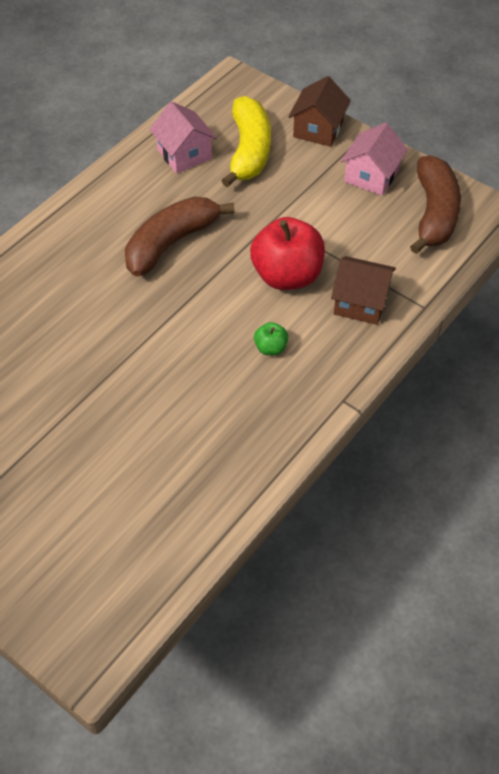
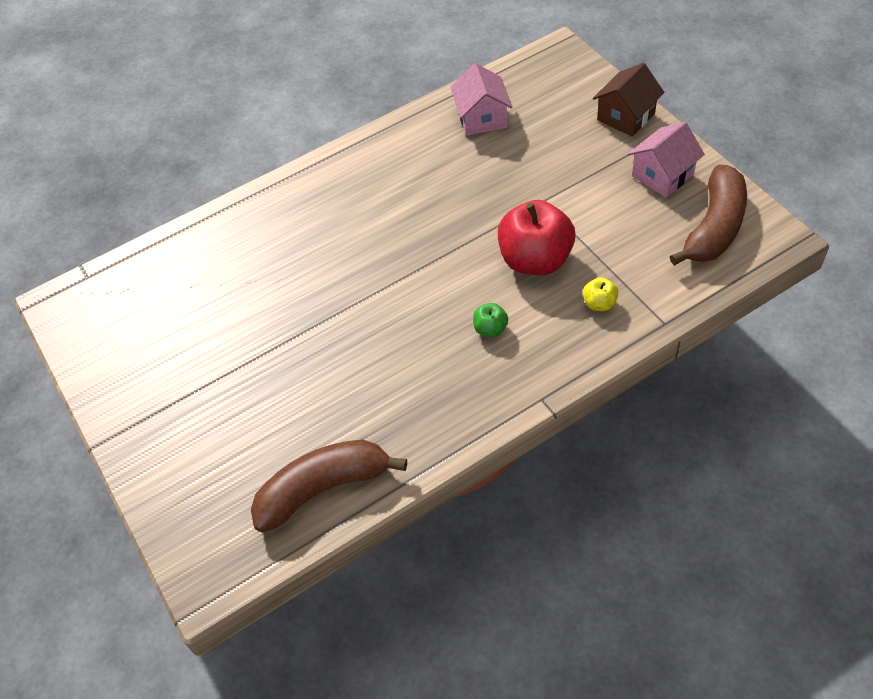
camera: 25 degrees right, 0 degrees up
(171, 243) = (435, 203): brown banana -> brown banana (323, 488)
(249, 151) = (546, 126): yellow banana -> none
(360, 302) = (599, 303): brown house -> yellow apple

